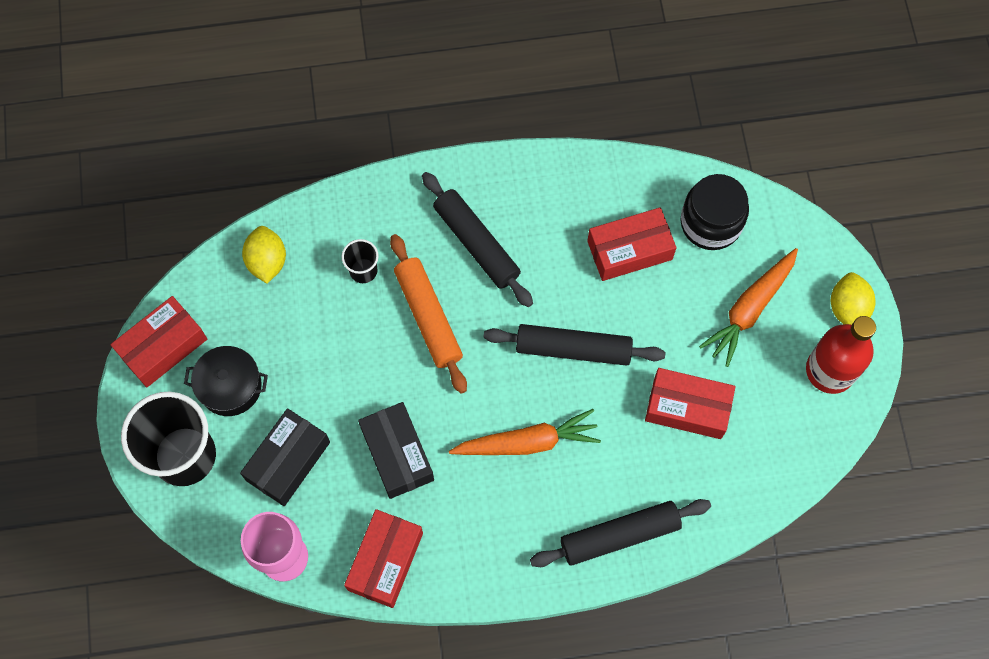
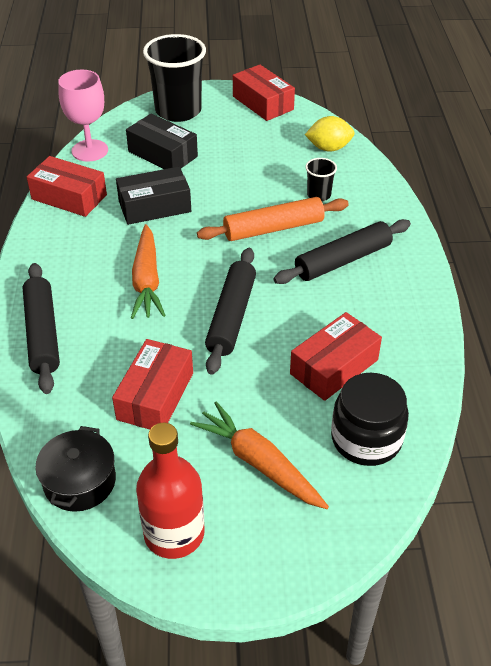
camera: 95 degrees right, 25 degrees down
(230, 386) = (227, 130): black pot -> black pot (80, 481)
(629, 250) = (334, 367): red box -> red box turned 60 degrees clockwise
(847, 308) = (251, 564): yellow lemon -> none

